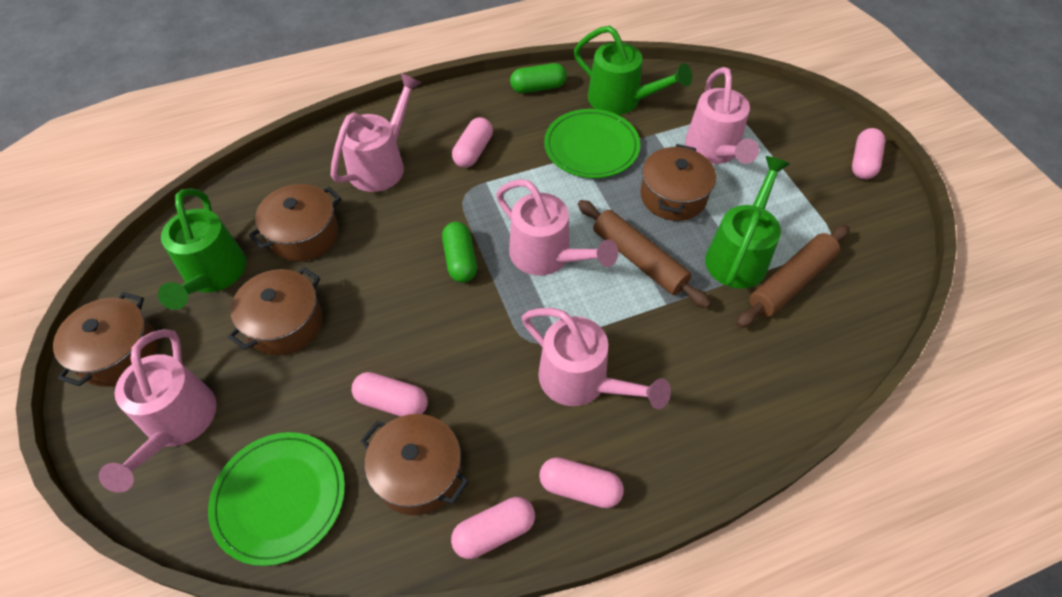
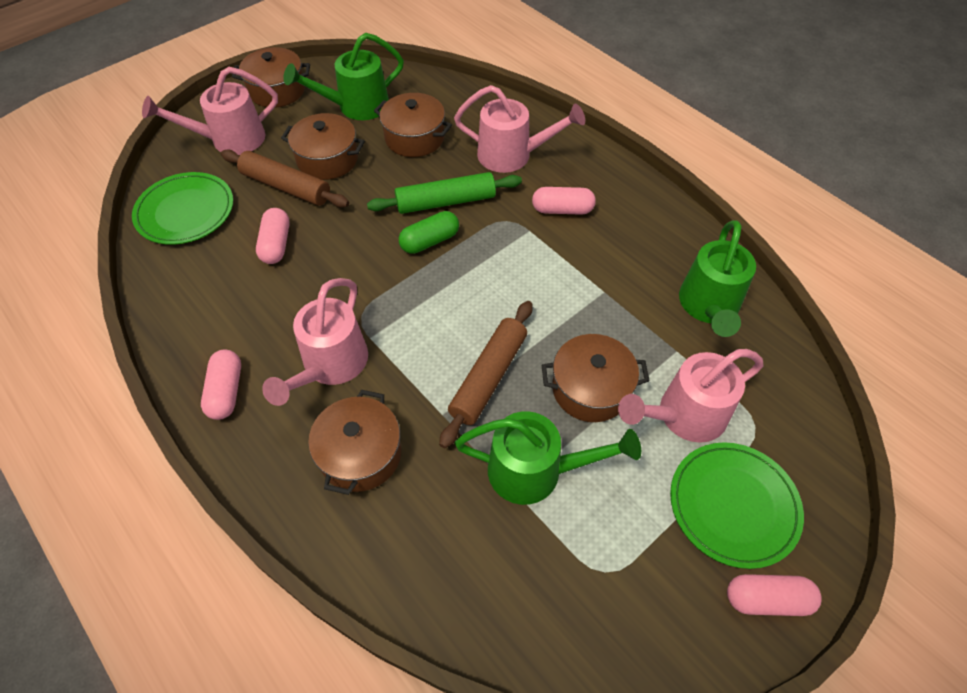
camera: 70 degrees right, 0 degrees up
(414, 233) = (446, 201): none -> green rolling pin
(418, 473) = (219, 281): brown pot -> brown pot (360, 454)
(494, 532) = (178, 343): pink capsule -> none
(538, 87) = (681, 232): green capsule -> none
(547, 257) = (460, 302): pink watering can -> none
(591, 147) = (622, 298): green plate -> green plate (733, 505)
(791, 282) = (519, 533): brown rolling pin -> brown rolling pin (286, 187)

